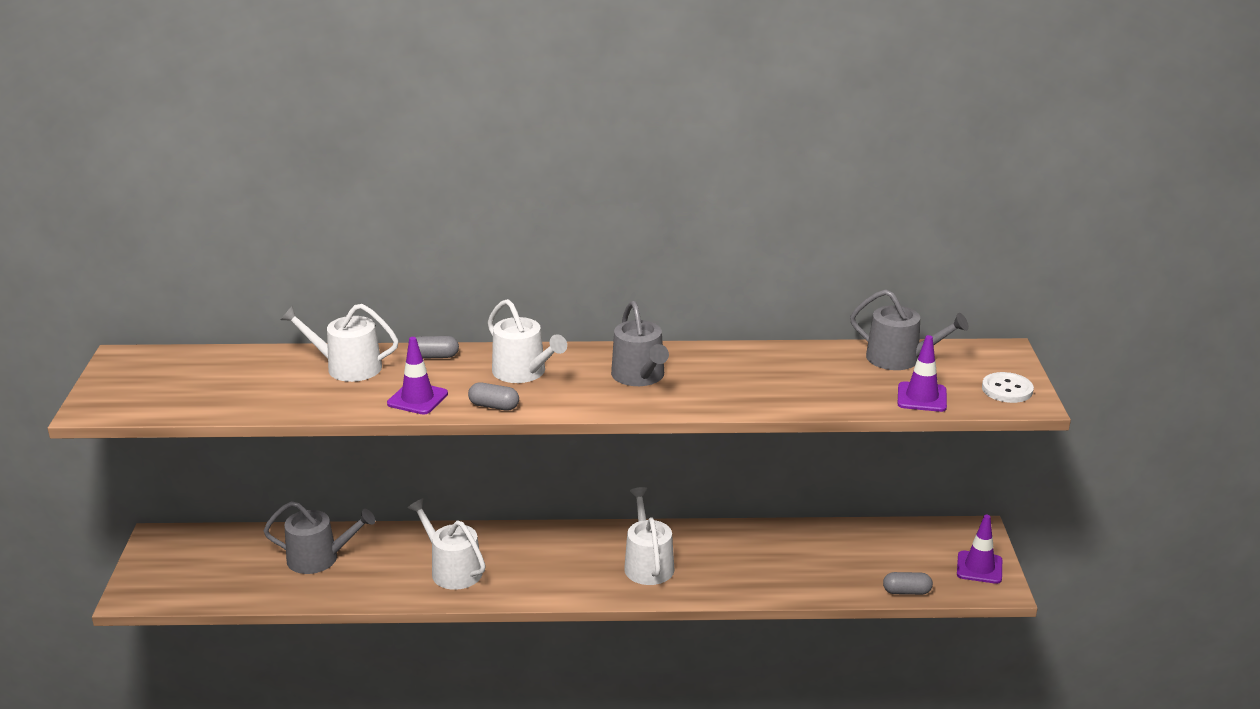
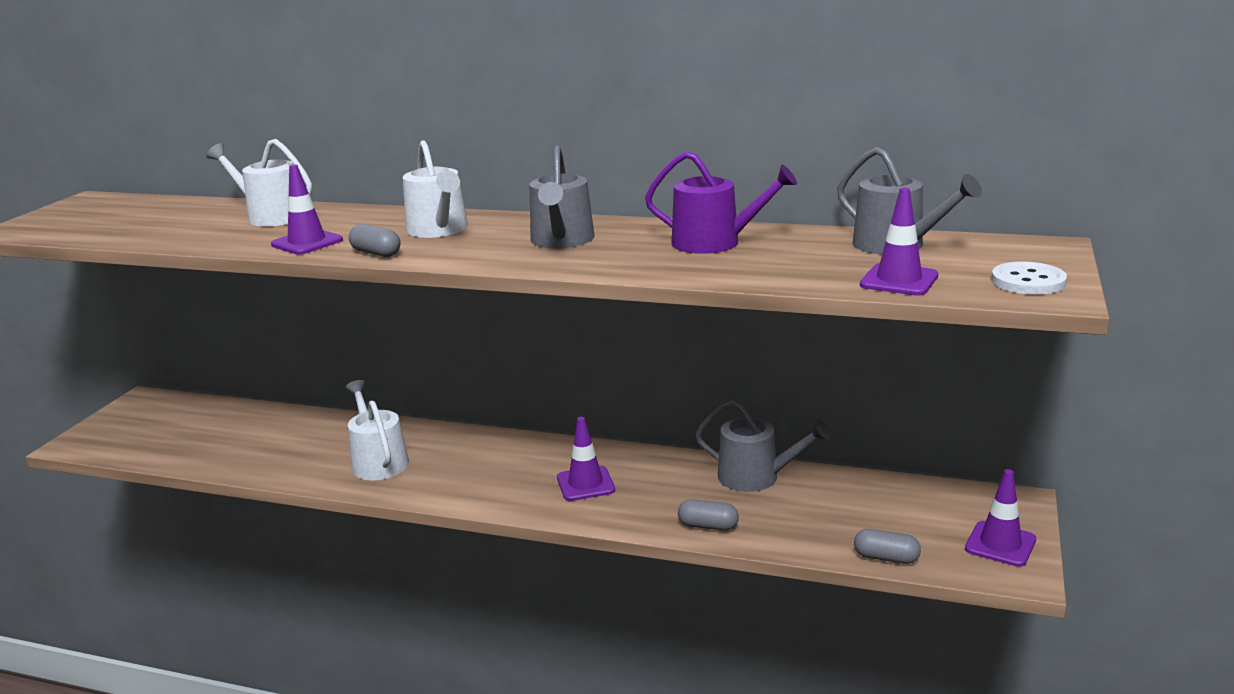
camera: 20 degrees right, 5 degrees down
(319, 558) = (262, 434): grey watering can -> grey watering can (756, 477)
(434, 356) = (364, 213): grey capsule -> grey capsule (708, 526)
(647, 564) = (585, 484): white watering can -> purple traffic cone
(764, 368) = (714, 242): none -> purple watering can

